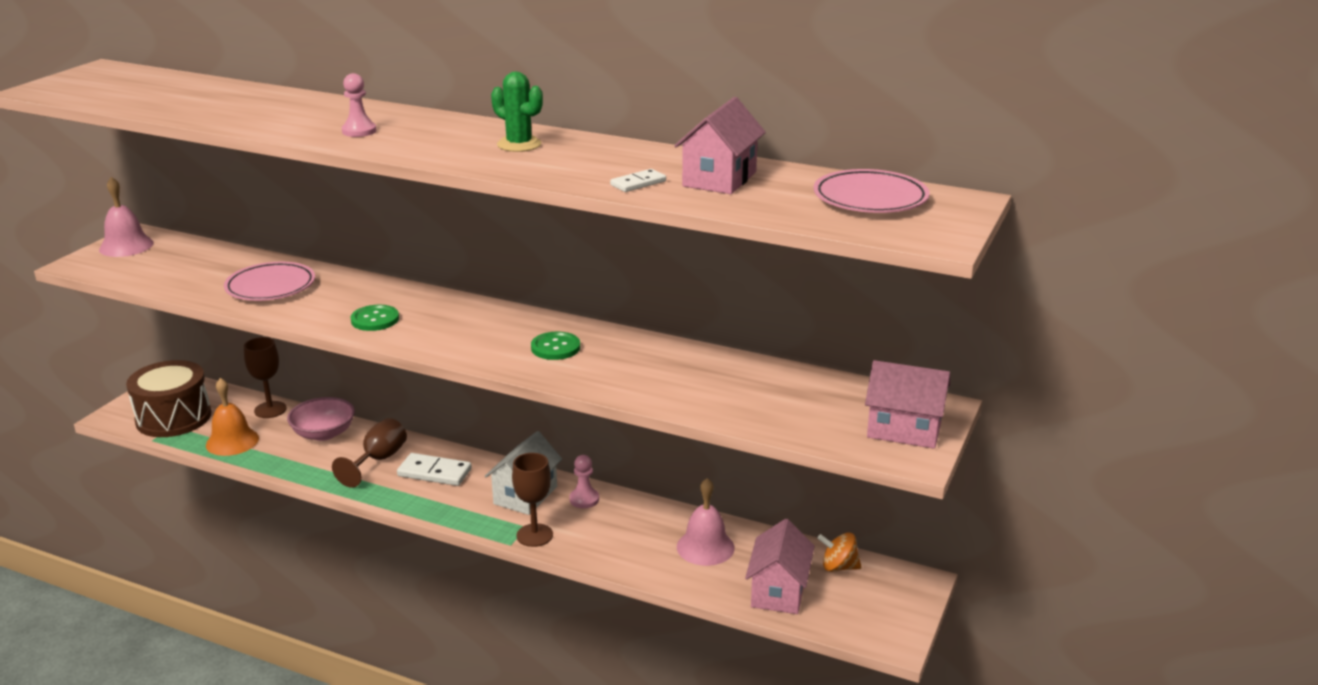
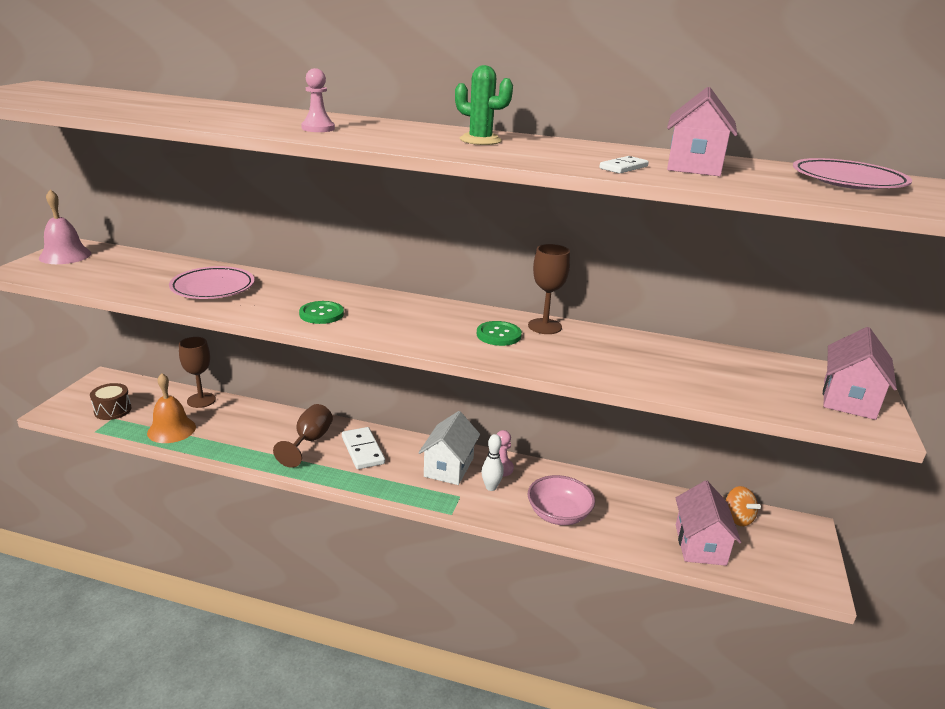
camera: 10 degrees left, 0 degrees up
(173, 418) = (112, 410): brown drum -> brown drum, size x0.53
(324, 433) = (254, 419): pink bowl -> pink bowl (558, 514)
(434, 472) = (362, 450): white domino -> white domino turned 60 degrees clockwise
(534, 535) = (470, 504): brown goblet -> brown goblet (544, 326)
(565, 519) = (491, 487): none -> white bowling pin
(705, 547) = (620, 506): pink bell -> none
(838, 567) = (737, 518): orange spinning top -> orange spinning top turned 120 degrees counterclockwise
(904, 430) = (849, 399): pink house -> pink house turned 75 degrees counterclockwise

